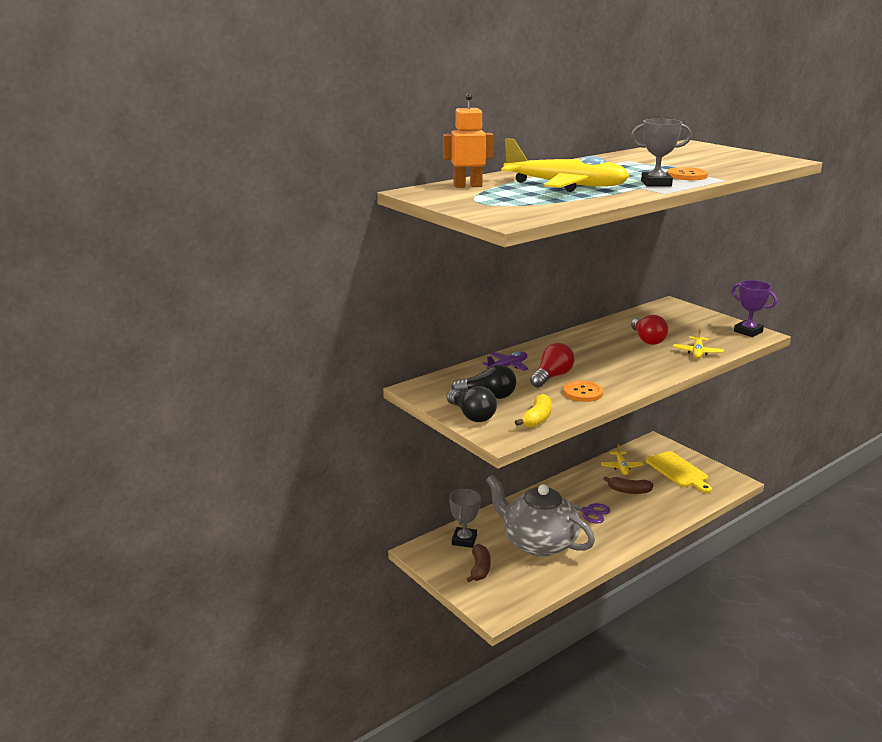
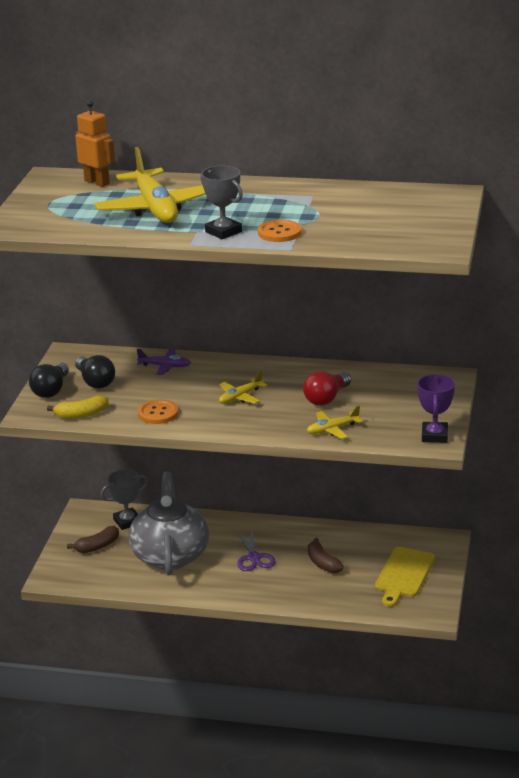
camera: 50 degrees right, 5 degrees up
(552, 377) = (171, 390): red light bulb -> none
(621, 467) = (362, 542): yellow plane -> yellow plane (240, 397)

